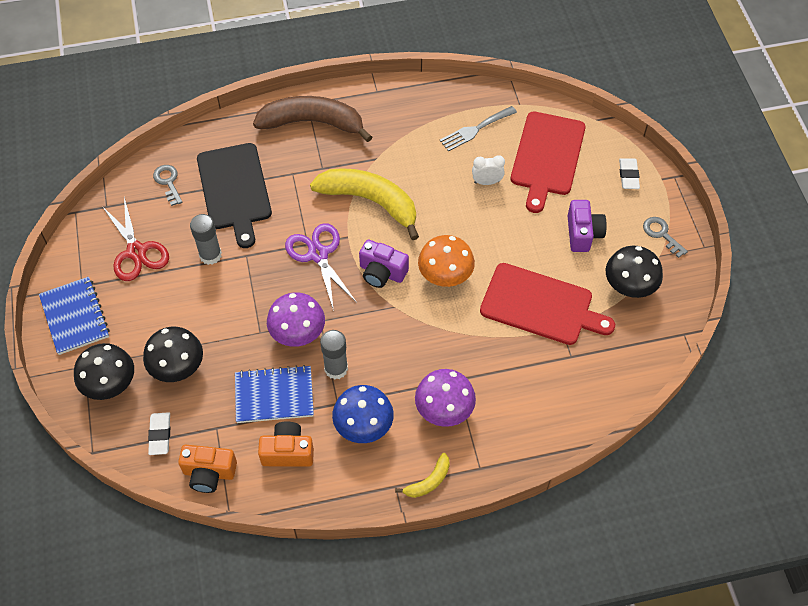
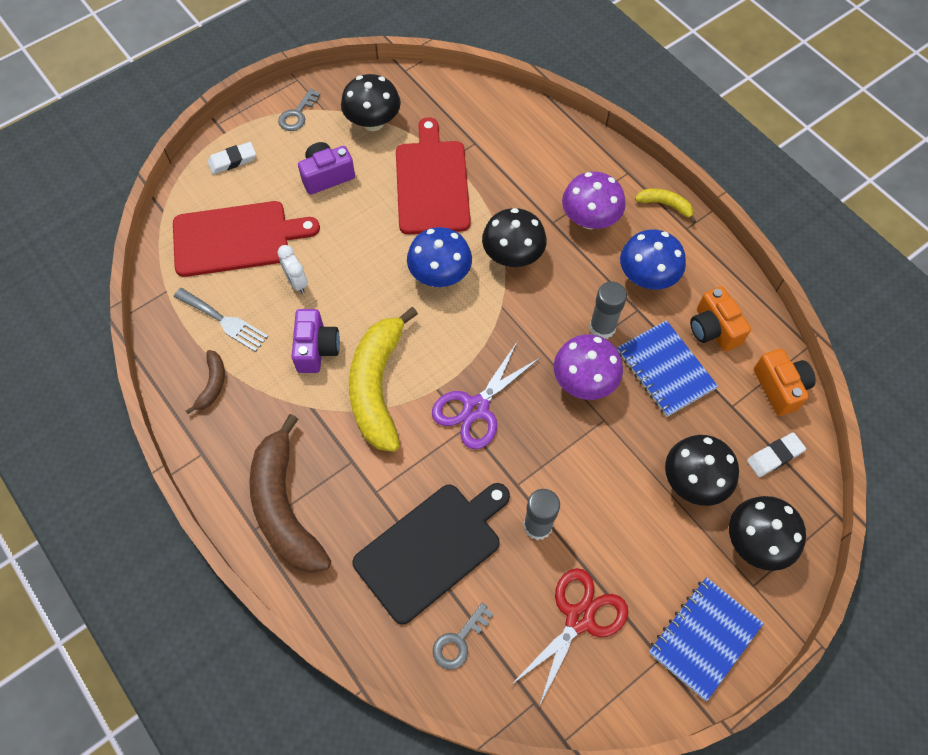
camera: 115 degrees left, 5 degrees up
(382, 272) = (466, 334): purple camera -> purple camera (316, 349)
(426, 110) = (212, 384): none -> brown banana
(437, 334) = (512, 256): none -> black mushroom
(445, 276) = (440, 275): orange mushroom -> blue mushroom

